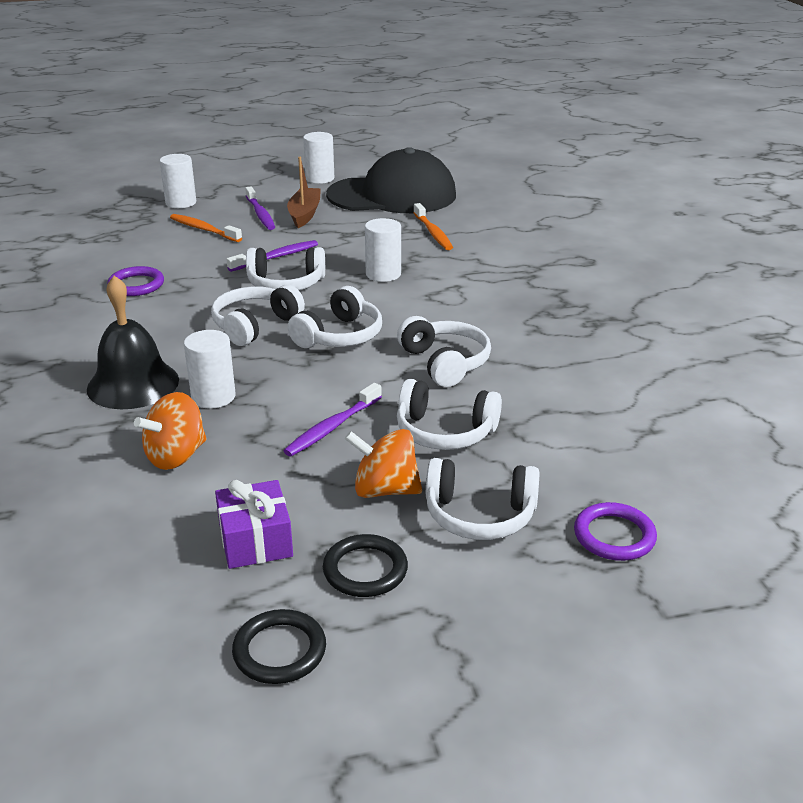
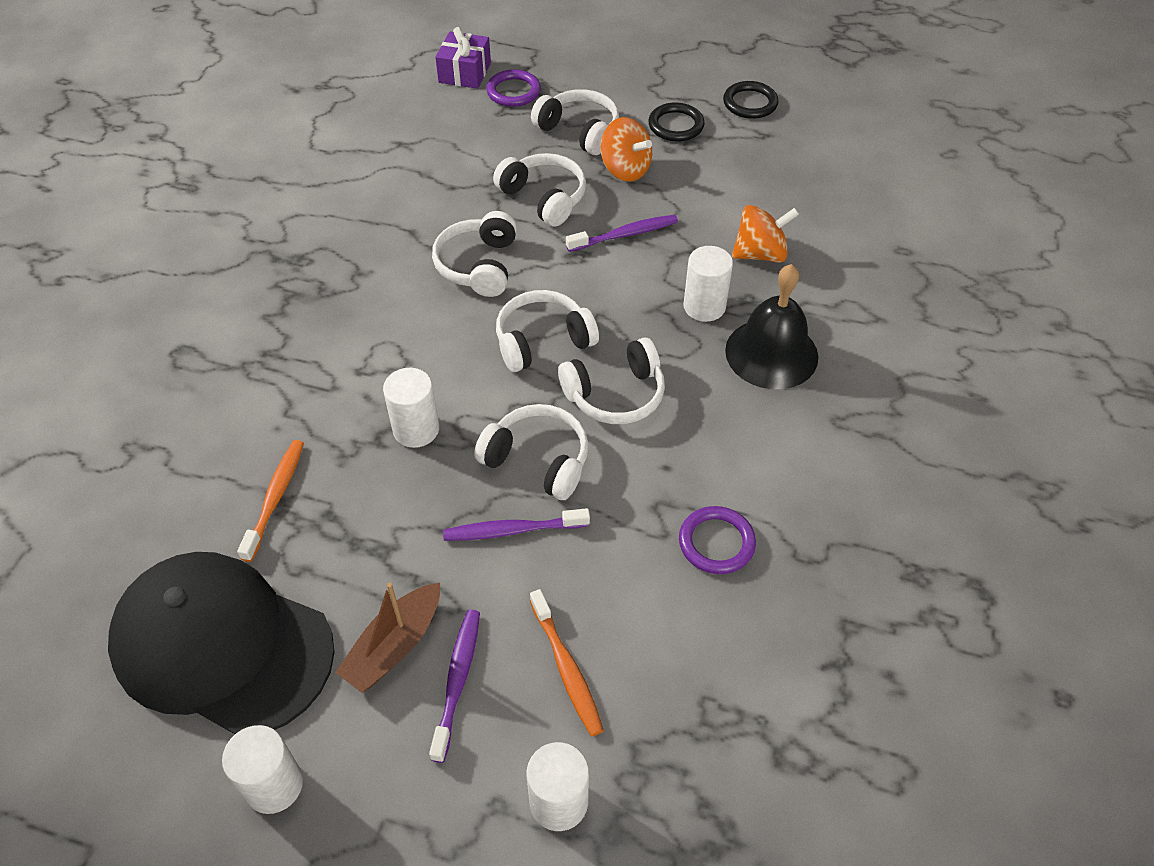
camera: 150 degrees left, 20 degrees up
(255, 540) = (732, 166): purple gift -> purple gift (464, 73)

